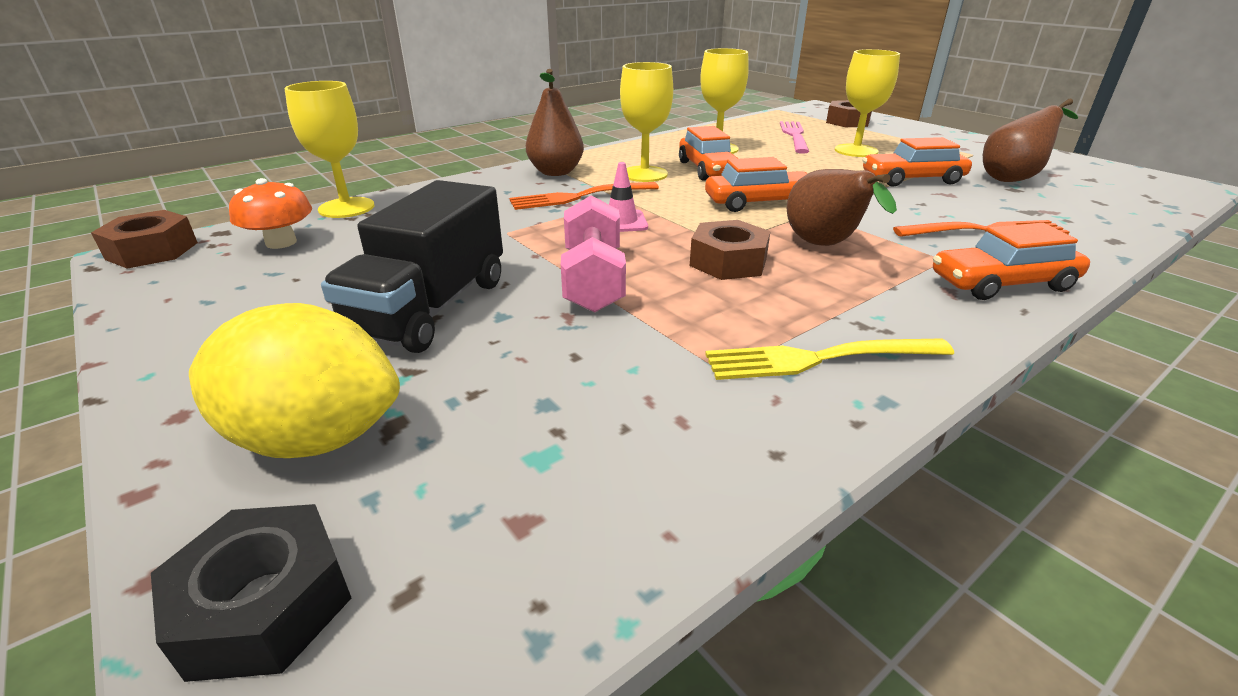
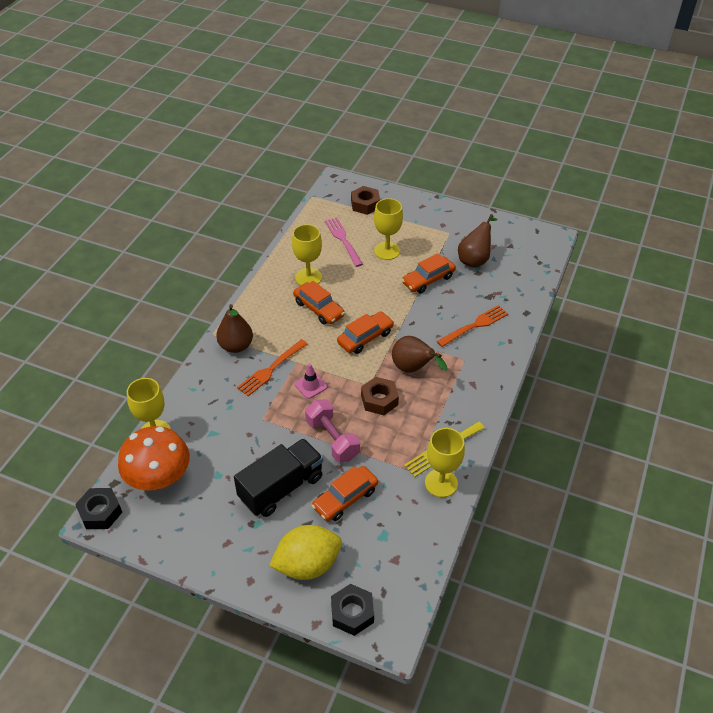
camera: 30 degrees left, 15 degrees up
(152, 251) = (100, 512): brown nut -> black nut
(281, 242) = (159, 477): orange mushroom -> orange mushroom, size x1.73
(431, 308) = (281, 488): black truck -> black truck turned 120 degrees counterclockwise
(644, 174) = (287, 328): yellow goblet -> yellow goblet (441, 483)
(1002, 283) = (490, 370): orange car -> orange car (345, 498)

